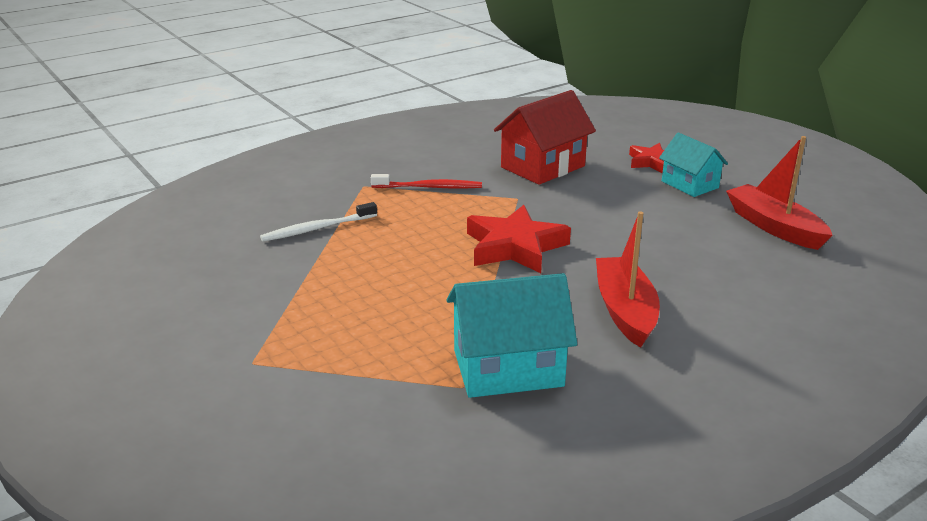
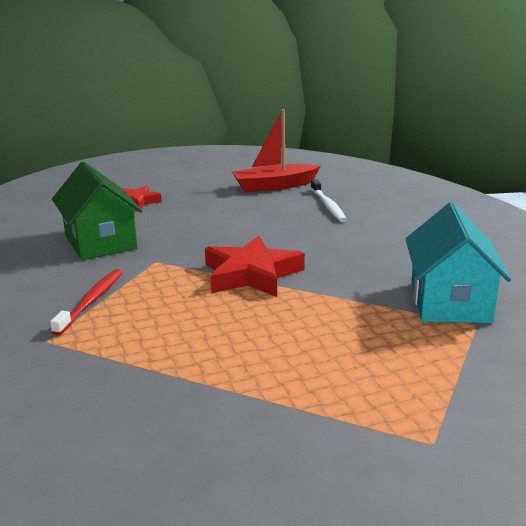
camera: 75 degrees left, 5 degrees down
(316, 229) = (137, 381): white toothbrush -> white toothbrush (328, 206)
(543, 167) = (100, 242): red house -> green house
(625, 311) = (374, 248): red boat -> none
(690, 184) = (189, 197): turquoise house -> none

